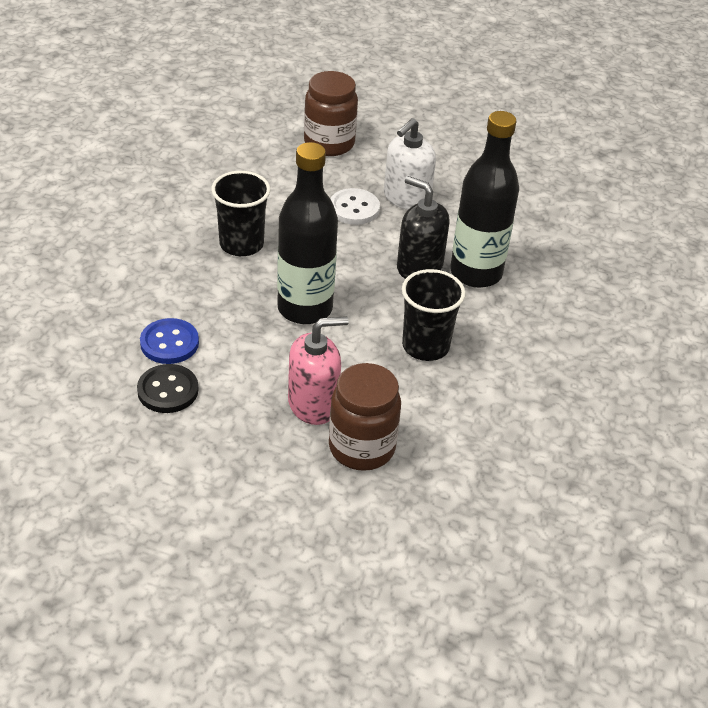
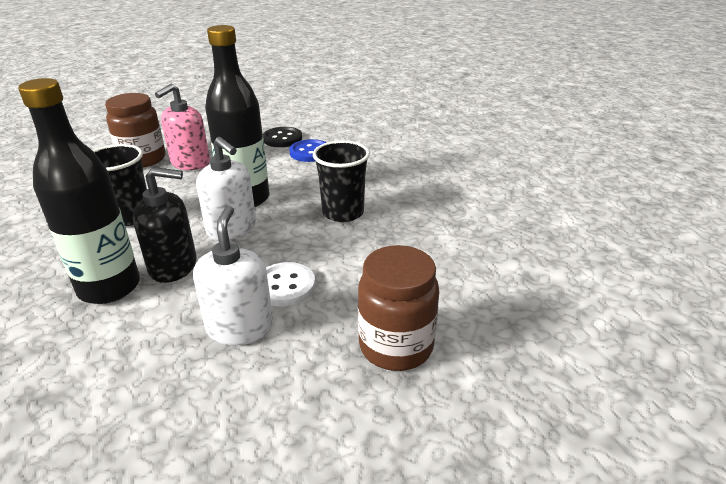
camera: 145 degrees right, 10 degrees down
(347, 279) = (232, 228): none -> white soap dispenser

